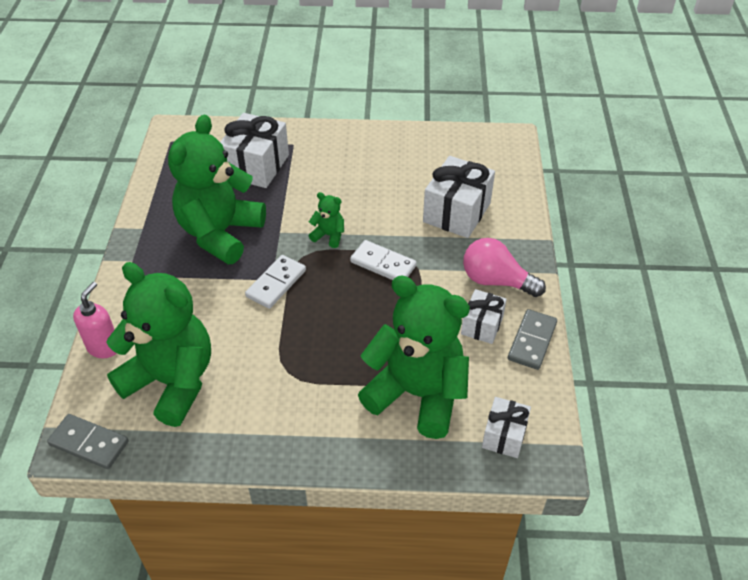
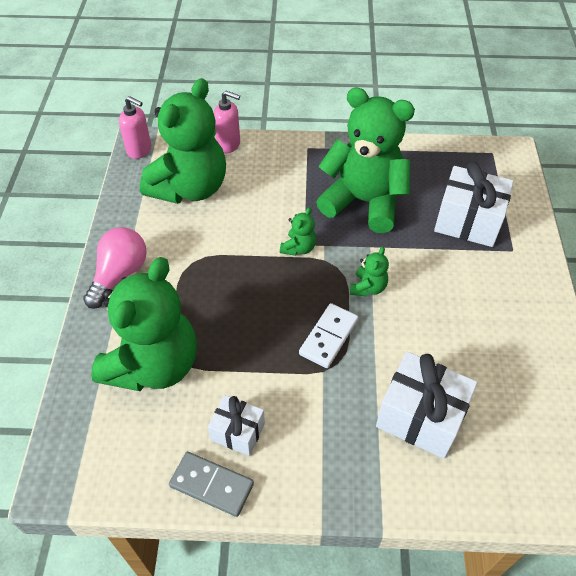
camera: 90 degrees right, 5 degrees up
(89, 443) = (139, 150): grey domino -> pink soap dispenser
(276, 283) = (298, 248): white domino -> green teddy bear
(496, 281) = (305, 453): pink light bulb -> pink light bulb (119, 275)
(504, 435) = (92, 441): white gift -> none

